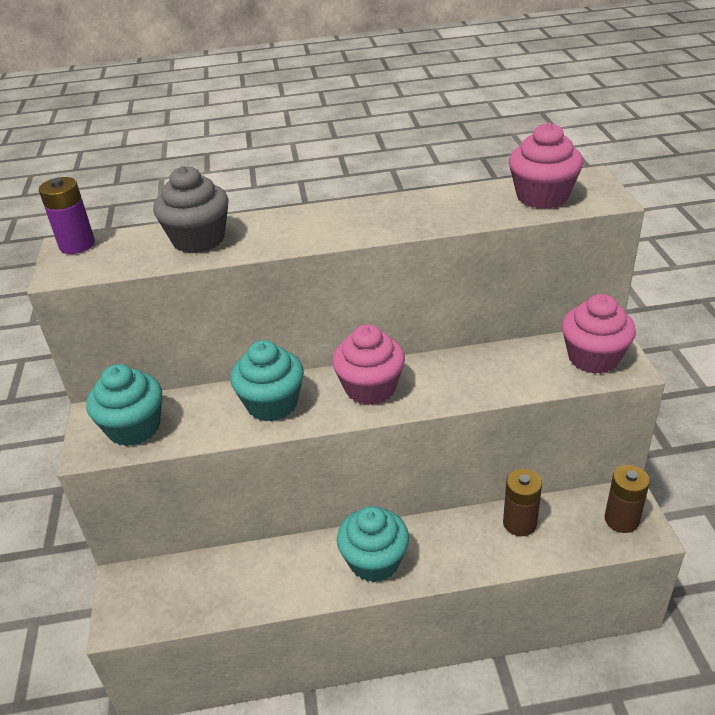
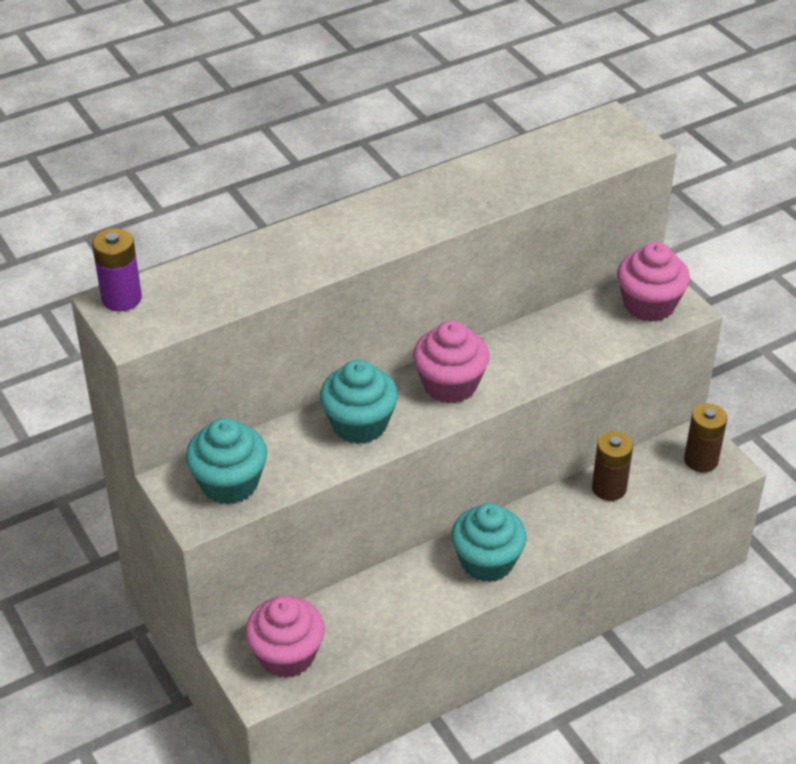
camera: 25 degrees left, 5 degrees up
(198, 239) = (255, 267): grey cupcake -> none
(542, 197) = (576, 152): pink cupcake -> pink cupcake (287, 655)

